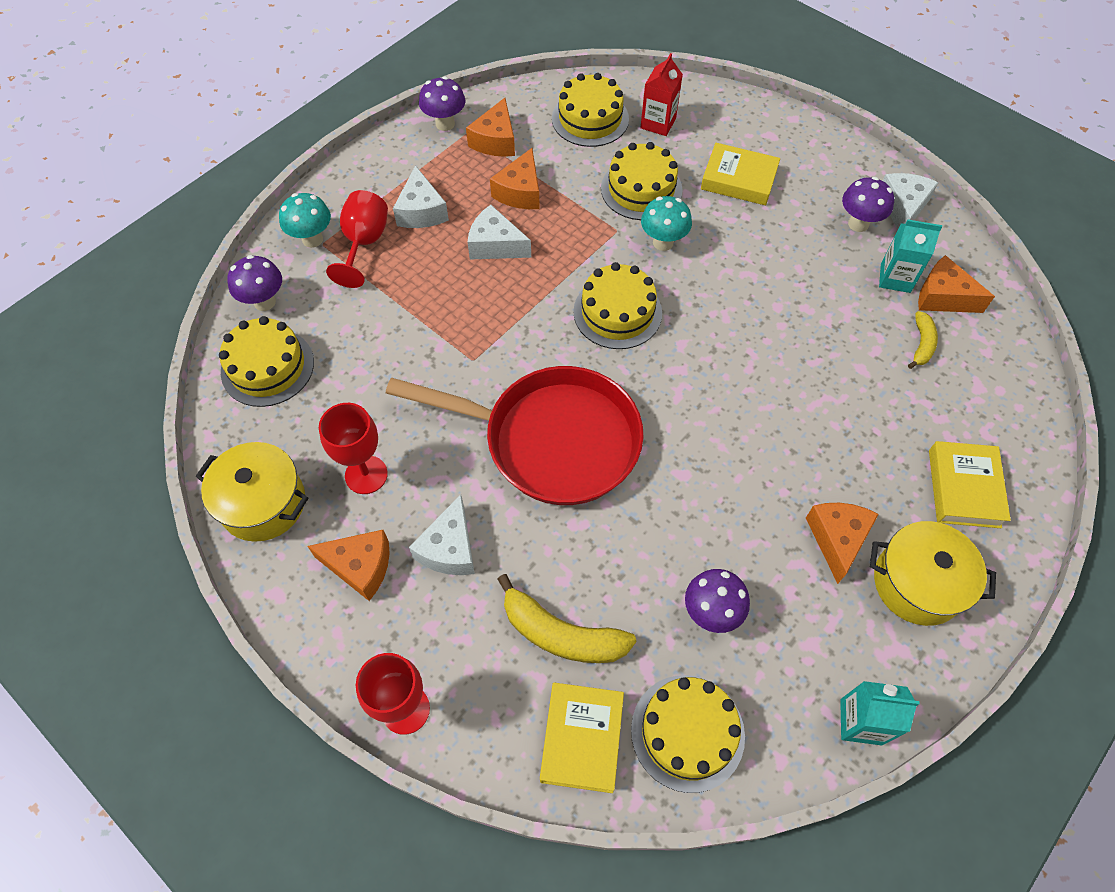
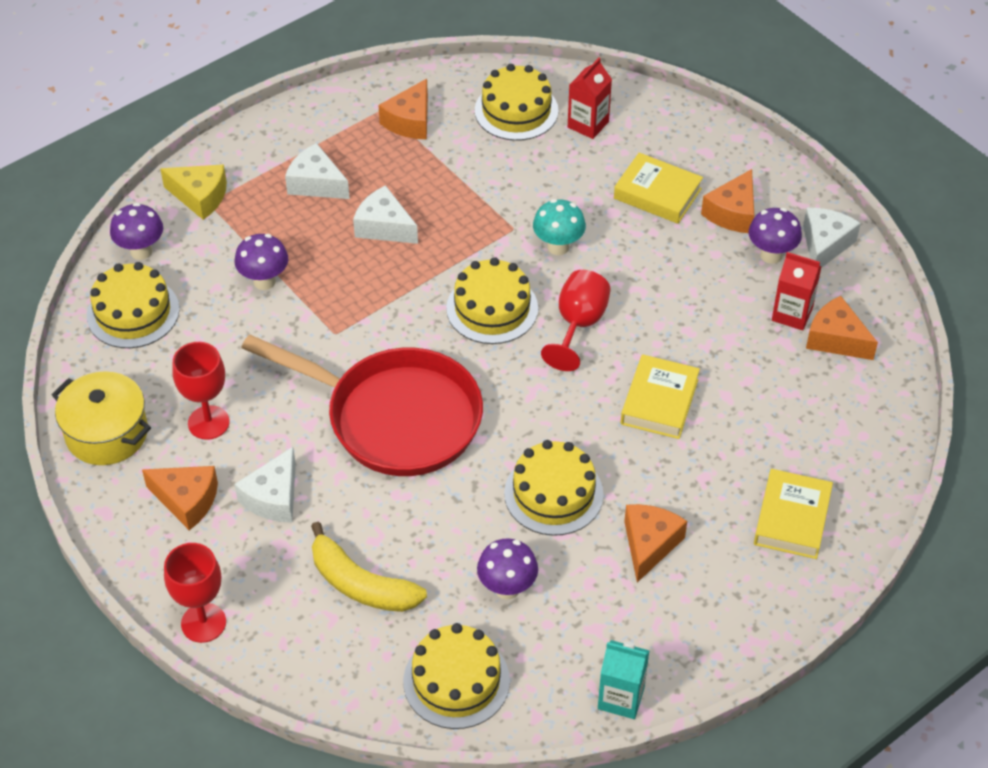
camera: 10 degrees right, 10 degrees down
(312, 239) = (200, 197): turquoise mushroom -> yellow cheese
(364, 243) = (251, 208): red goblet -> red goblet (578, 325)
(421, 211) = (316, 183): white cheese -> white cheese turned 120 degrees clockwise
(445, 124) = (361, 97): purple mushroom -> purple mushroom (264, 281)
(520, 192) = (423, 177): orange cheese -> orange cheese (732, 213)
(581, 738) = (358, 670): yellow book -> yellow book (659, 402)
(641, 189) = (550, 190): yellow cake -> yellow cake (553, 494)
(895, 278) = (792, 314): turquoise carton -> red carton
(917, 583) = (715, 593): yellow pot -> none
(921, 344) = (797, 381): yellow banana -> none

